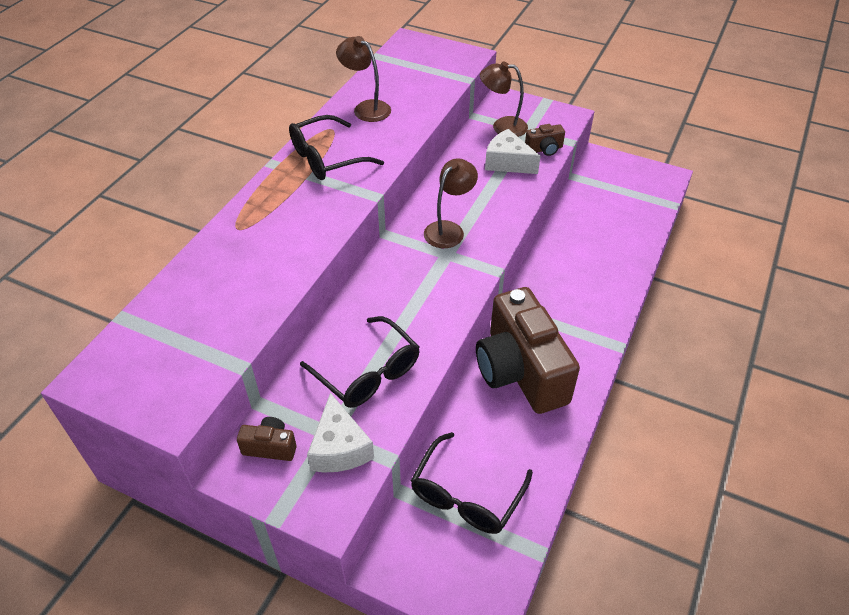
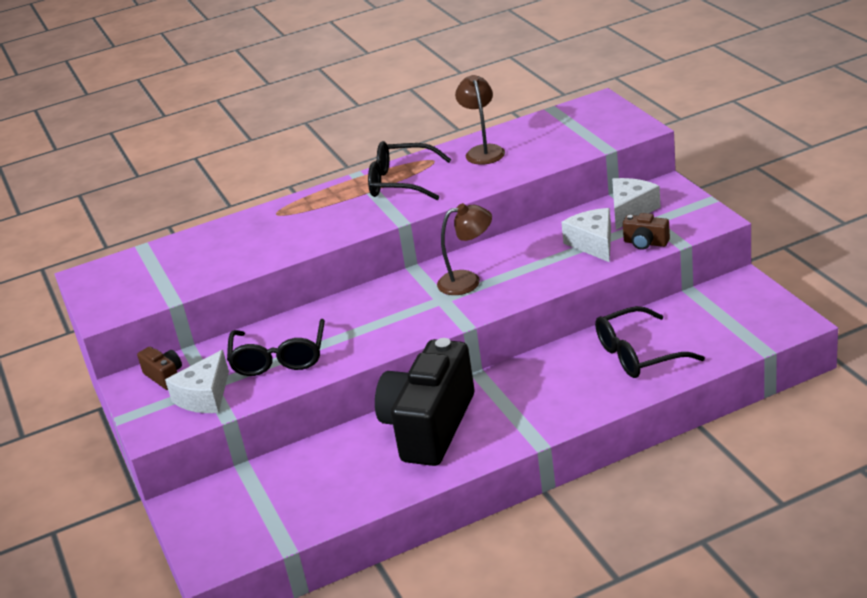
camera: 45 degrees right, 15 degrees down
(467, 494) = (283, 489): black glasses -> black glasses (639, 354)
(502, 126) = (631, 211): brown lamp -> white cheese
(520, 371) = (429, 426): brown camera -> black camera

